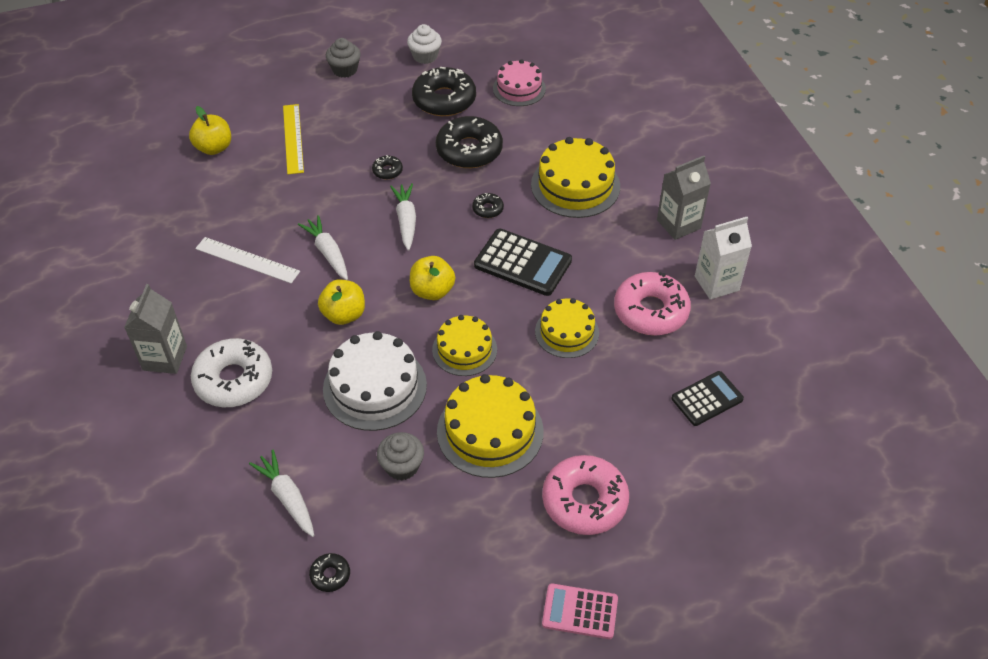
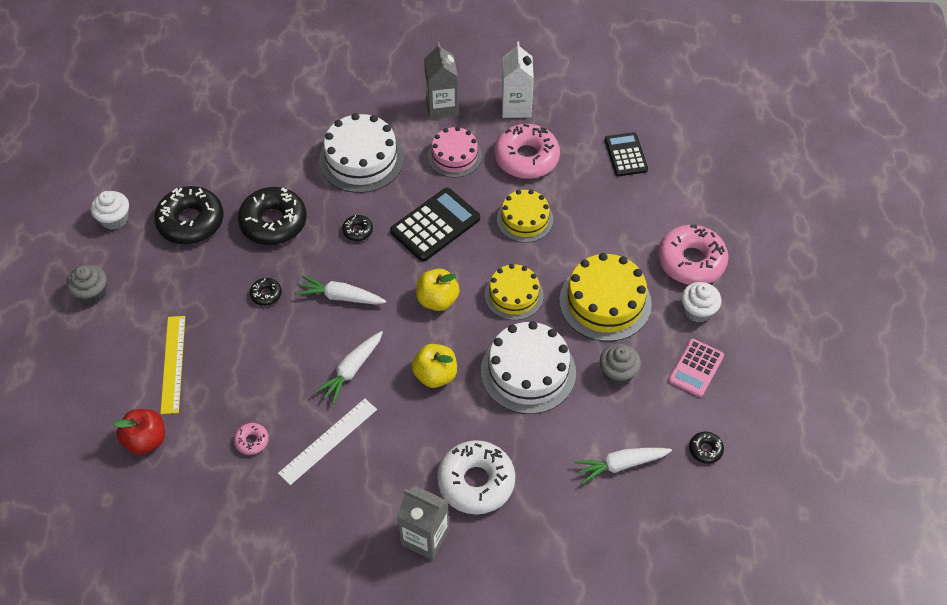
camera: 70 degrees left, 5 degrees up
(214, 148) = (146, 440): yellow apple -> red apple
(232, 211) = (252, 441): none -> pink donut
(293, 138) = (173, 364): yellow ruler -> yellow ruler turned 75 degrees clockwise
(328, 253) = (351, 370): white carrot -> white carrot turned 45 degrees counterclockwise
(516, 524) = (698, 310): none -> white cupcake
(519, 88) = (210, 159): pink cake -> pink cake (454, 156)
(575, 185) = (361, 159): yellow cake -> white cake
(580, 612) = (782, 294): pink calculator -> pink calculator (696, 368)

